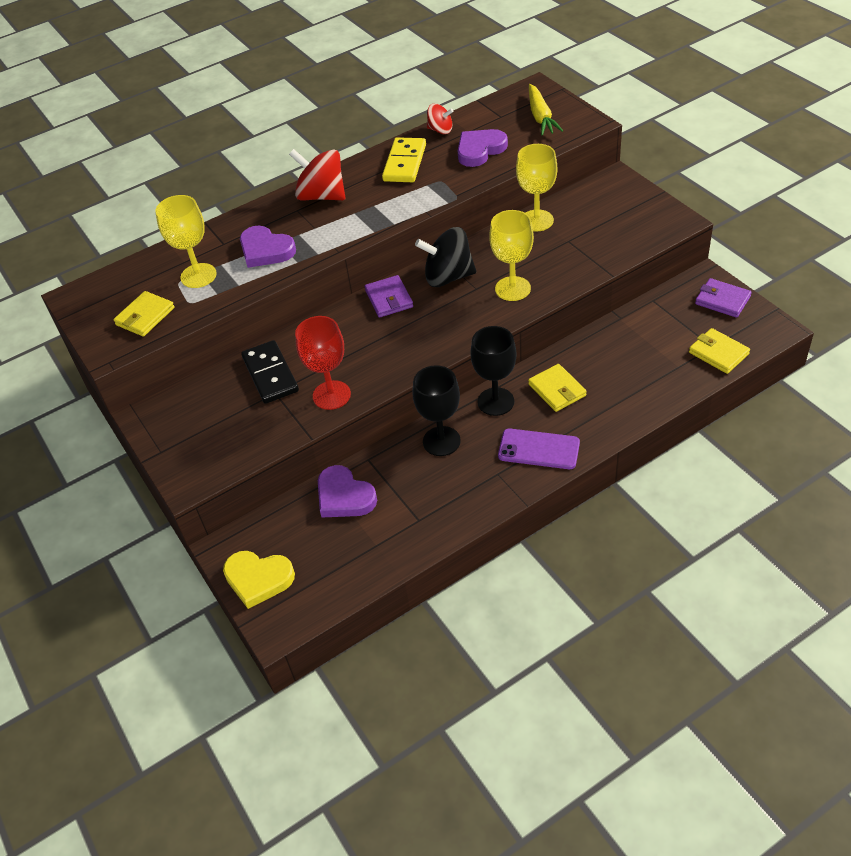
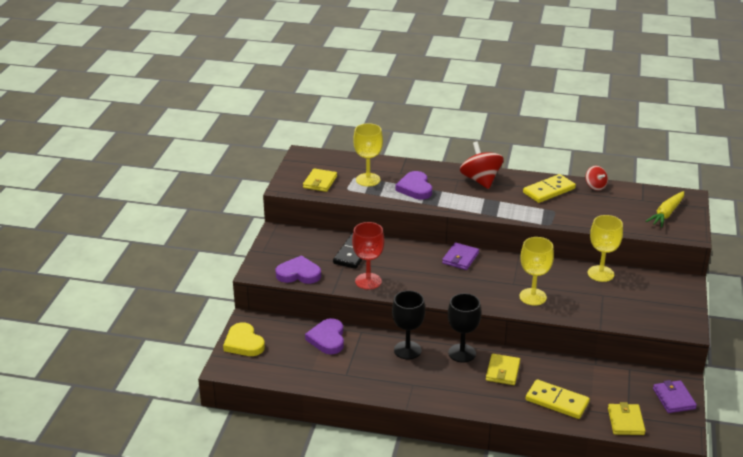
camera: 40 degrees right, 15 degrees down
(145, 316) = (320, 182): yellow wallet -> yellow wallet turned 60 degrees counterclockwise
(448, 277) = (507, 268): black spinning top -> none
(480, 150) = (601, 209): purple heart -> purple heart (298, 274)
(538, 449) = (450, 390): purple phone -> none
(642, 381) = (557, 401): none -> yellow domino

